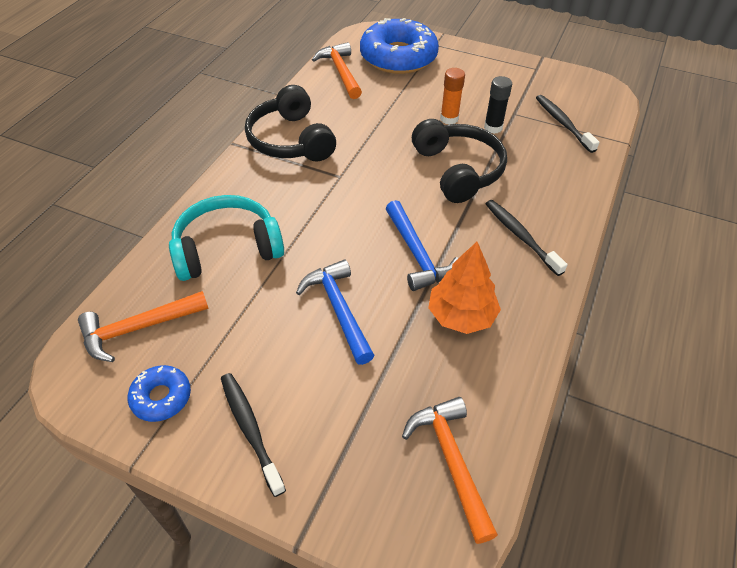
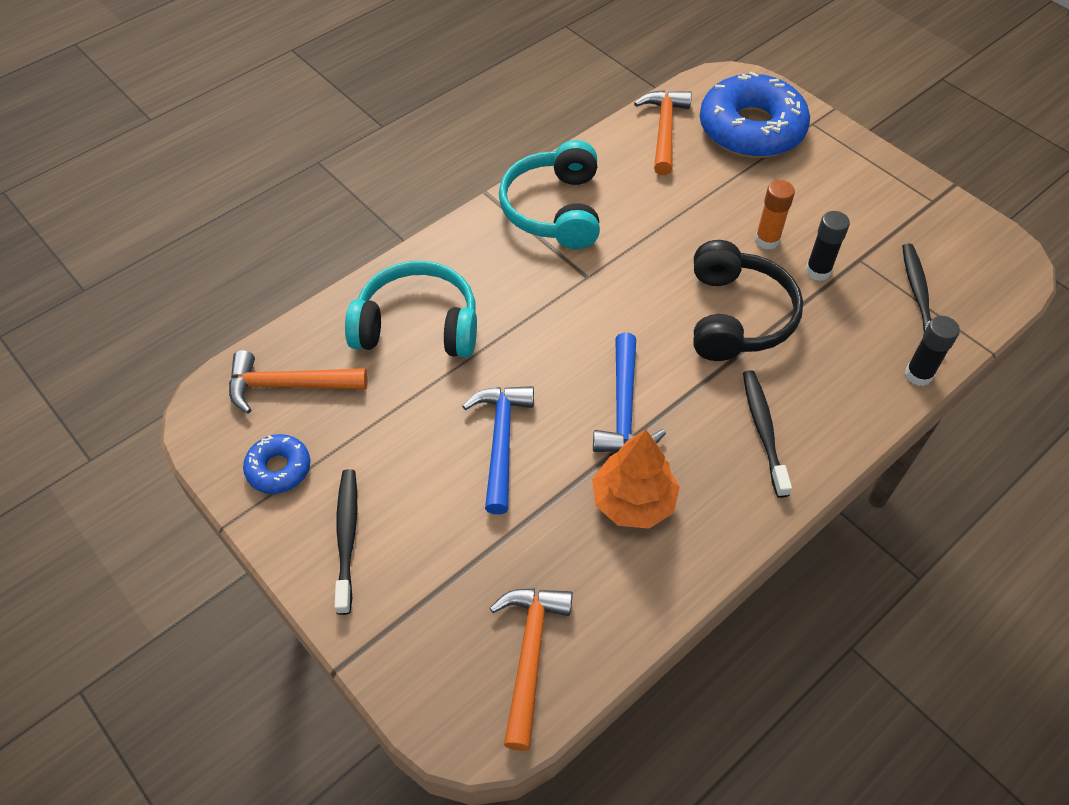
camera: 25 degrees right, 5 degrees up
(290, 140) = (554, 209): black headphones -> turquoise headphones
(594, 170) = (918, 375): none -> black glue stick

